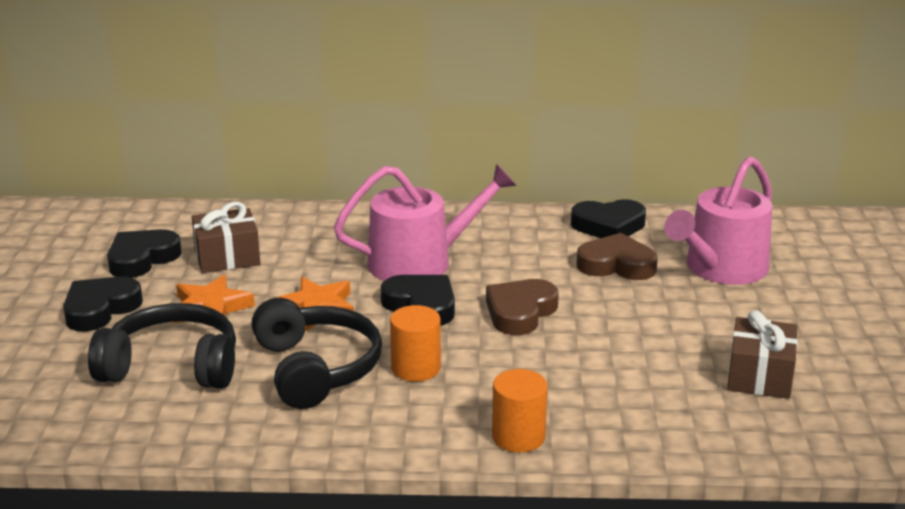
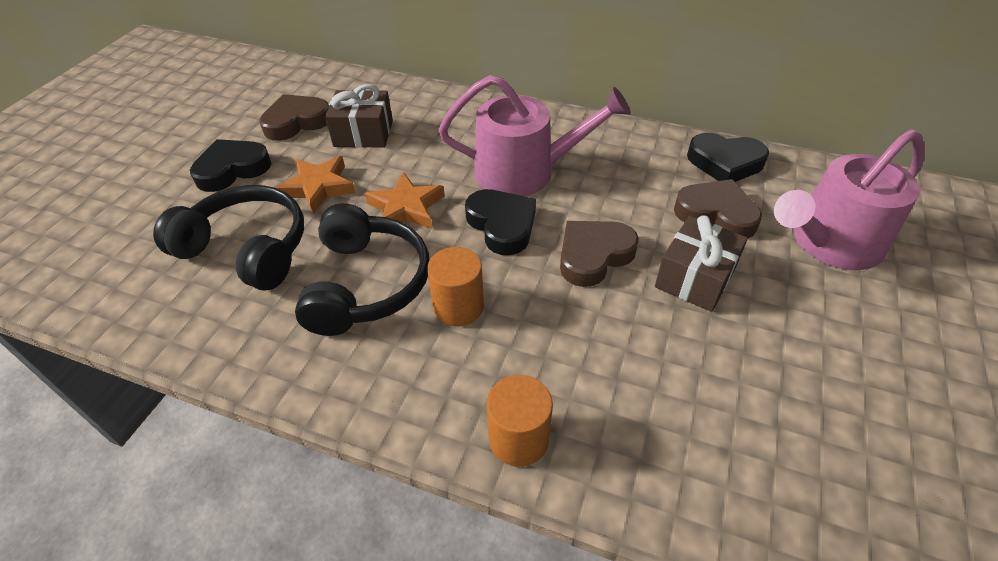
camera: 20 degrees right, 20 degrees up
(142, 259) = (296, 122): black heart -> brown heart
(759, 376) = (834, 418): brown gift -> brown gift (695, 278)

